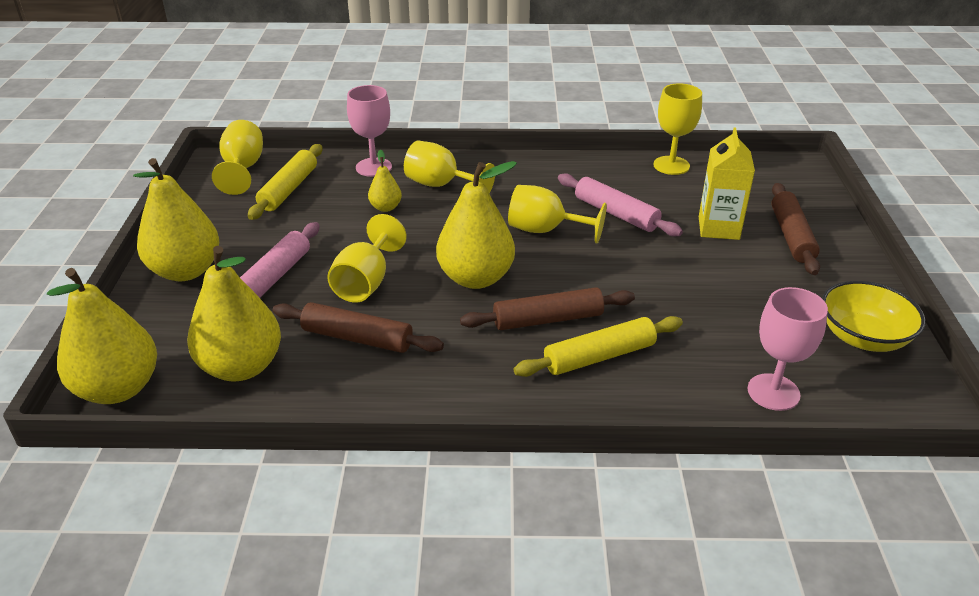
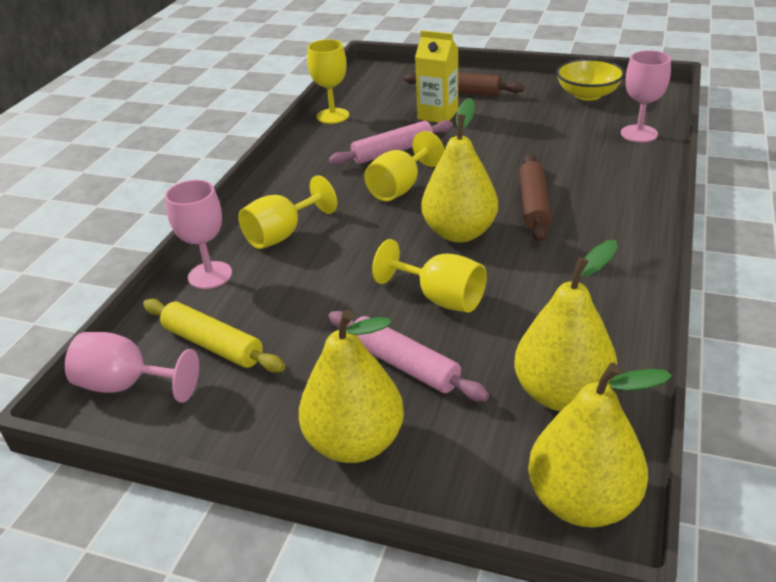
camera: 70 degrees left, 0 degrees up
(243, 168) = (126, 385): yellow goblet -> pink goblet
(357, 338) = (532, 310): brown rolling pin -> none
(385, 207) = (303, 274): yellow pear -> none
(599, 356) = (587, 190): yellow rolling pin -> none

